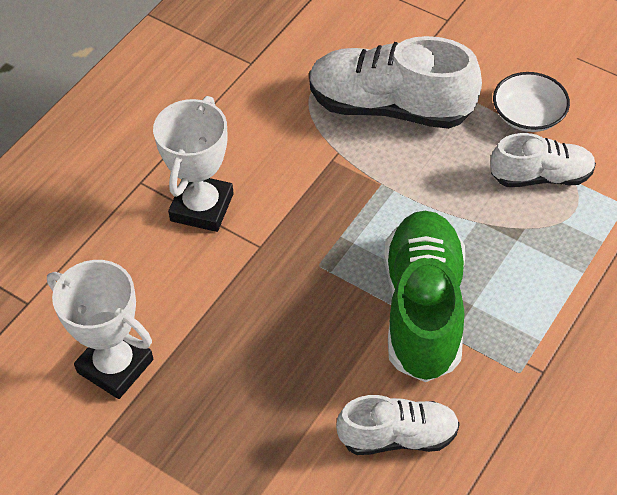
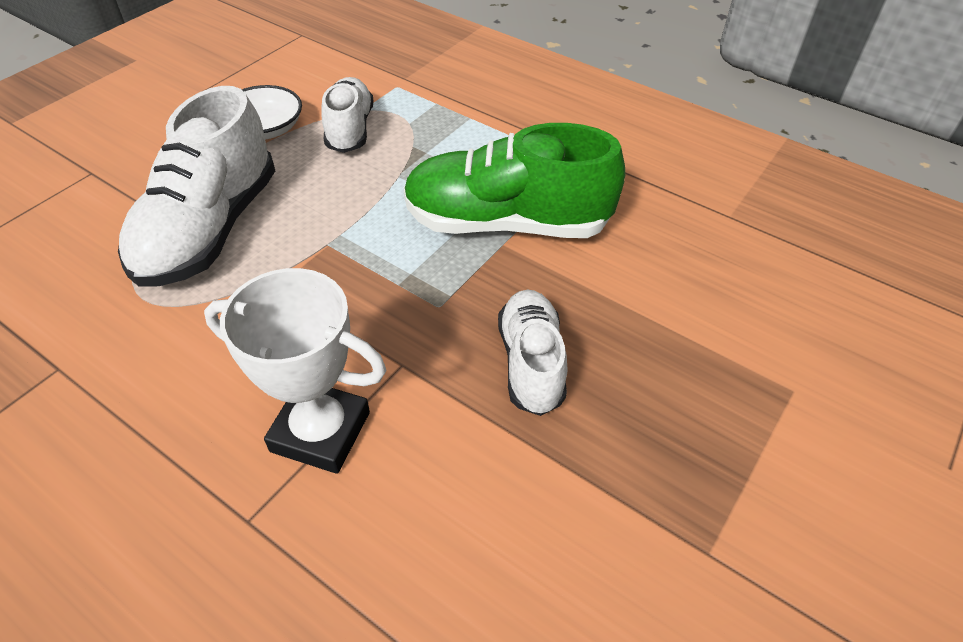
camera: 90 degrees left, 5 degrees down
(115, 366) = (595, 544): white trophy -> none
(398, 436) = (663, 253): white shoe -> white shoe (531, 363)

